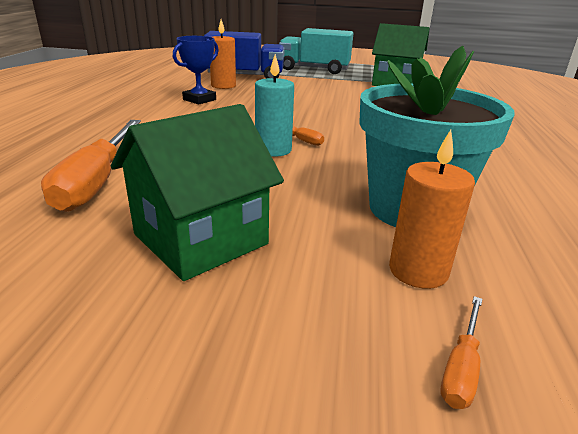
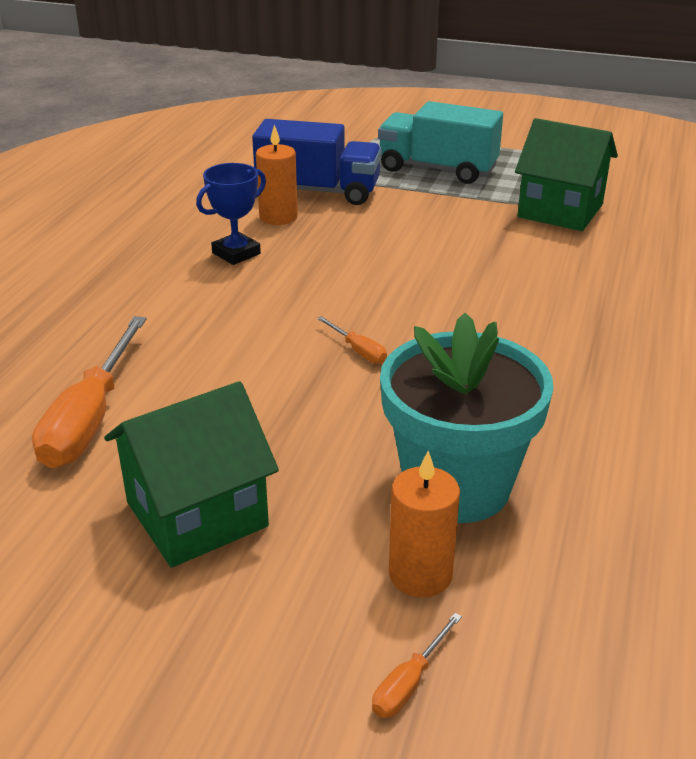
camera: 10 degrees right, 5 degrees up
(273, 150) = (315, 370): turquoise candle -> none

